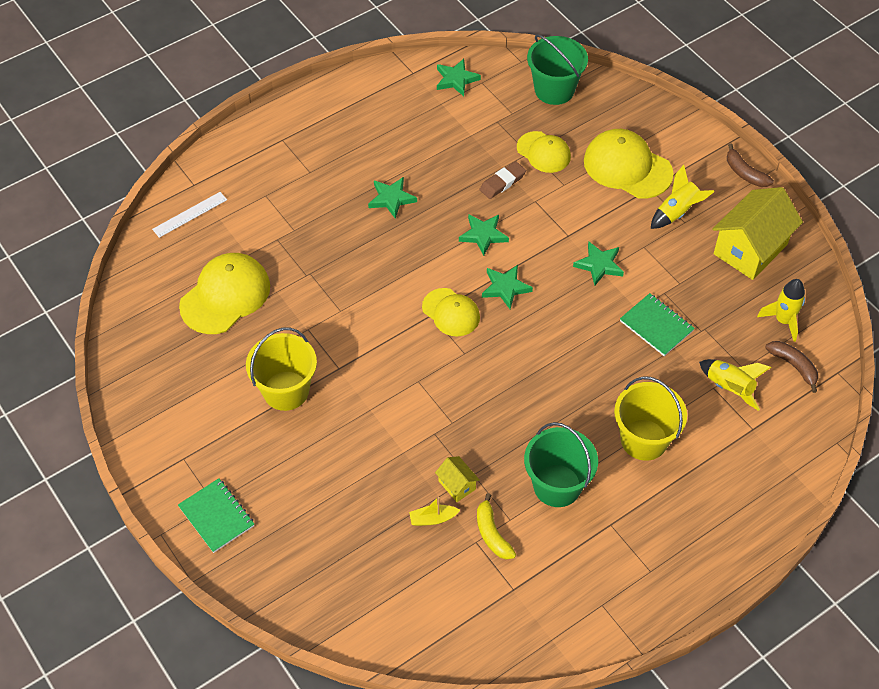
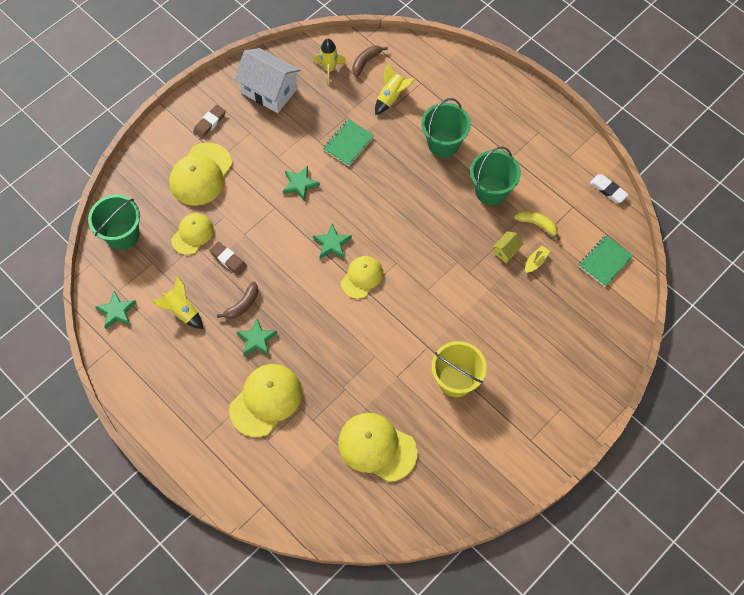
camera: 100 degrees left, 10 degrees up
(190, 214) = (297, 499): white ruler -> none
(216, 516) = (571, 404): green notebook -> green notebook (605, 261)
(313, 199) = (266, 400): none -> yellow cap
(433, 519) = (535, 262): yellow boat -> yellow boat turned 120 degrees counterclockwise
(483, 235) = (284, 266): green star -> none
(492, 534) = (537, 224): yellow banana -> yellow banana turned 120 degrees counterclockwise
(534, 646) = (608, 190): none -> white eraser
(644, 440) = (443, 143): yellow bucket -> green bucket
(677, 212) = (241, 138): yellow rocket -> yellow rocket (182, 311)
(704, 182) = (209, 123): none -> brown eraser
(745, 173) = (197, 97): brown banana -> brown banana (242, 305)
(750, 249) = (269, 91): yellow house -> white house

